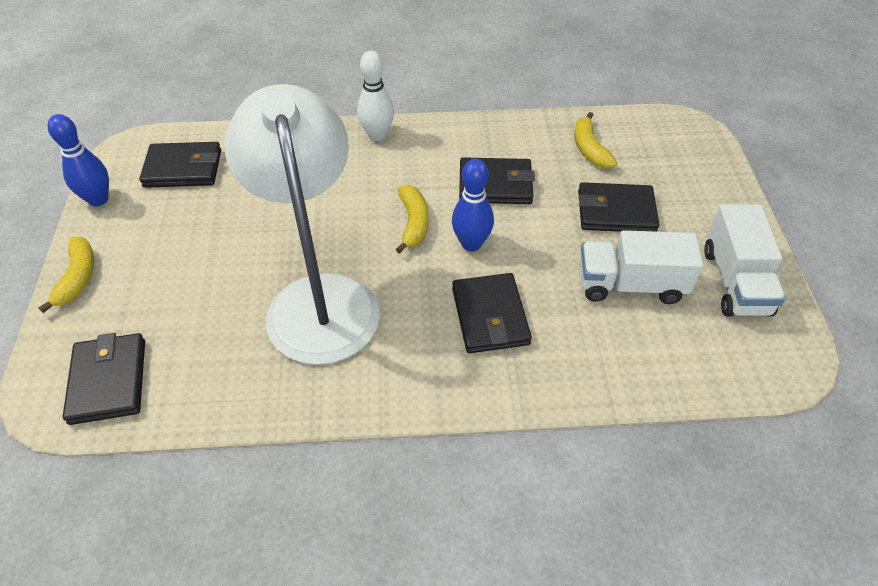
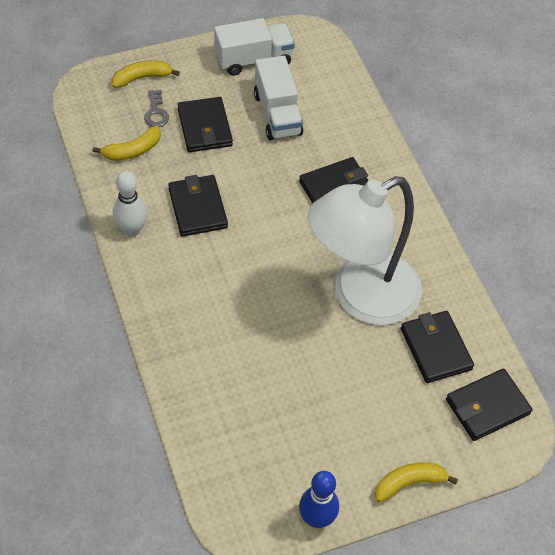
camera: 110 degrees left, 5 degrees up
(183, 168) = (252, 461): black wallet -> black wallet (435, 349)
(377, 135) = (156, 310): white bowling pin -> white bowling pin (131, 230)
(413, 223) = (261, 255): yellow banana -> yellow banana (142, 78)
(471, 244) = (270, 212): blue bowling pin -> none
(645, 175) = (156, 112): none -> grey key

